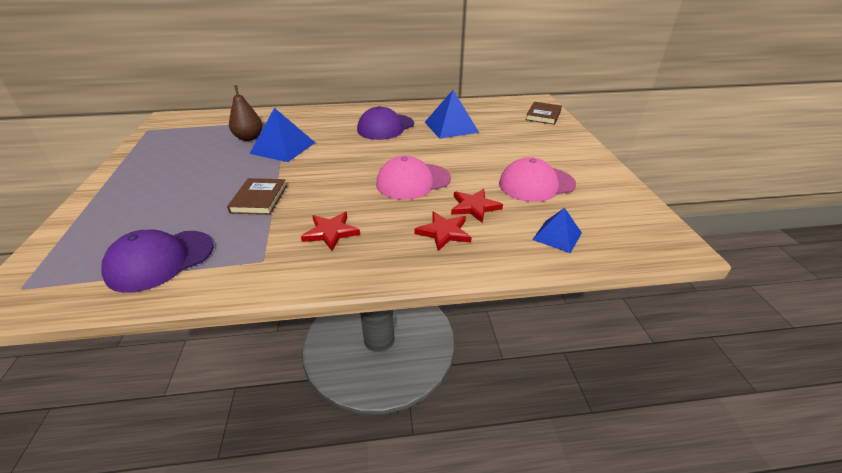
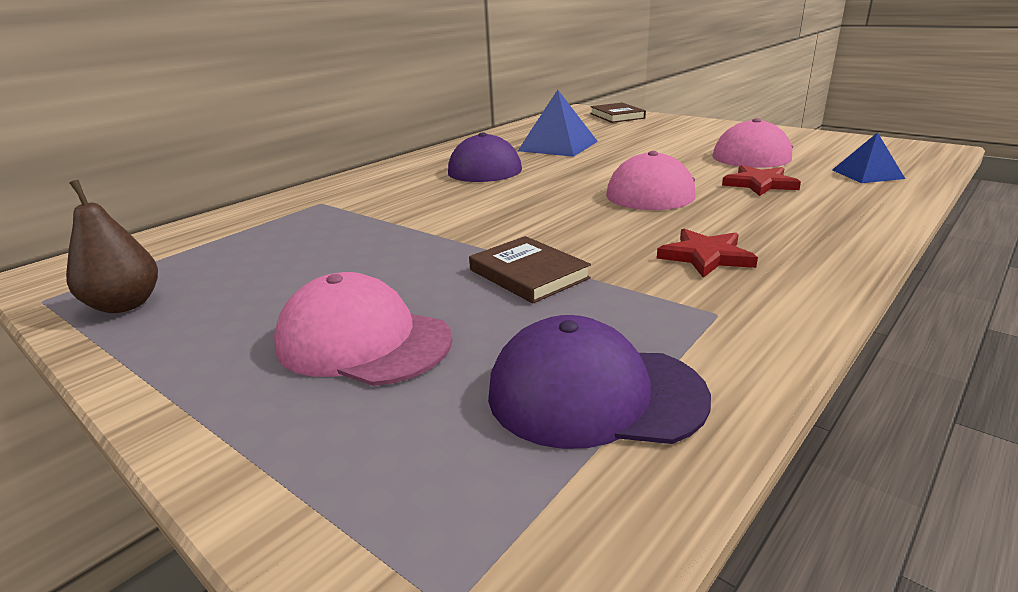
camera: 40 degrees left, 10 degrees down
(160, 260) = (594, 394): purple cap -> purple cap turned 90 degrees clockwise
(165, 196) = (363, 341): none -> pink cap
(249, 138) = (312, 235): brown pear -> brown pear (125, 305)
(283, 148) = (402, 224): blue pyramid -> none
(444, 232) = (795, 208): red star -> none

